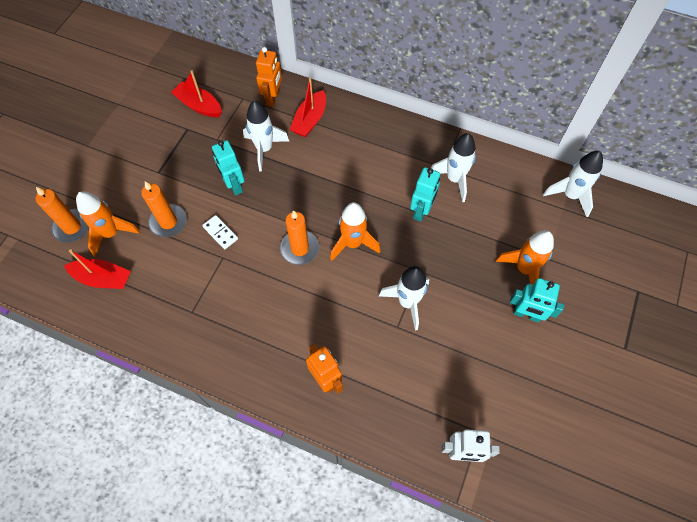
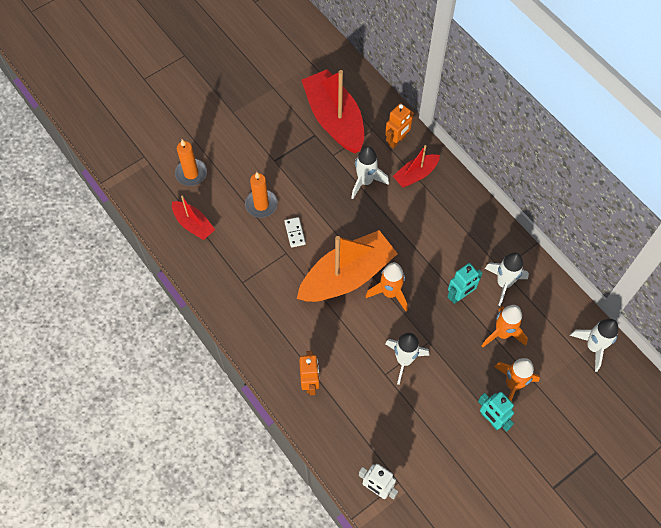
camera: 30 degrees right, 0 degrees up
(111, 233) = (216, 192): orange rocket -> orange rocket (502, 333)
(199, 105) = (334, 119): red boat -> red boat, size x1.94
(234, 185) = (325, 200): turquoise robot -> none
(300, 248) = (347, 276): orange candle -> orange boat

